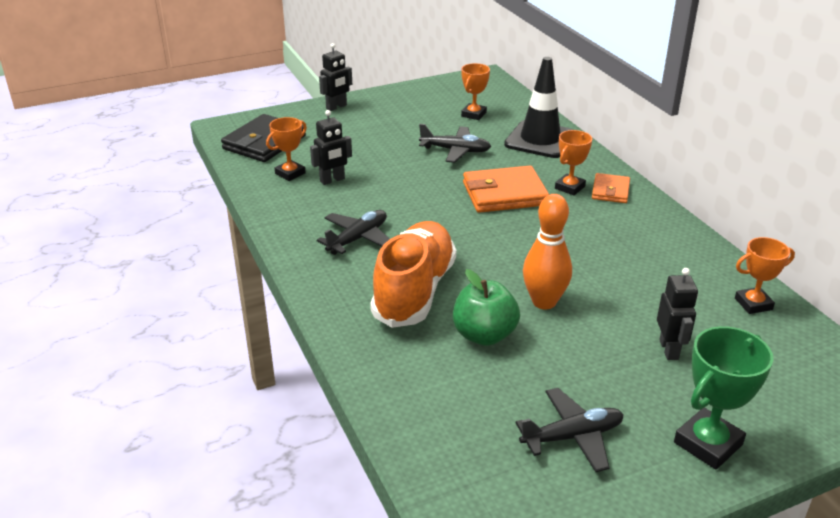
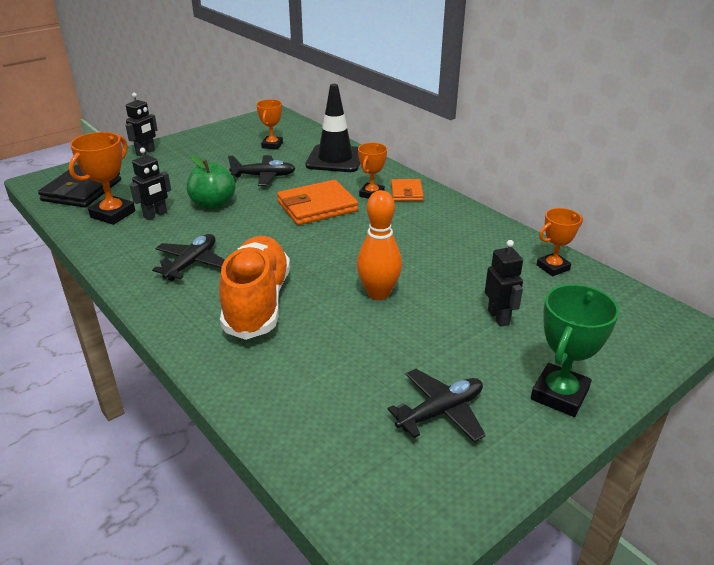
camera: 15 degrees left, 0 degrees up
(290, 173) = (113, 214): orange trophy -> orange trophy, size x1.51
(484, 335) = (333, 332): green apple -> green apple (213, 204)

